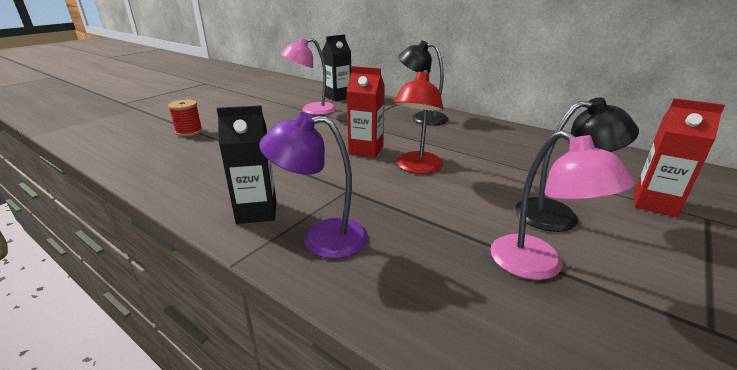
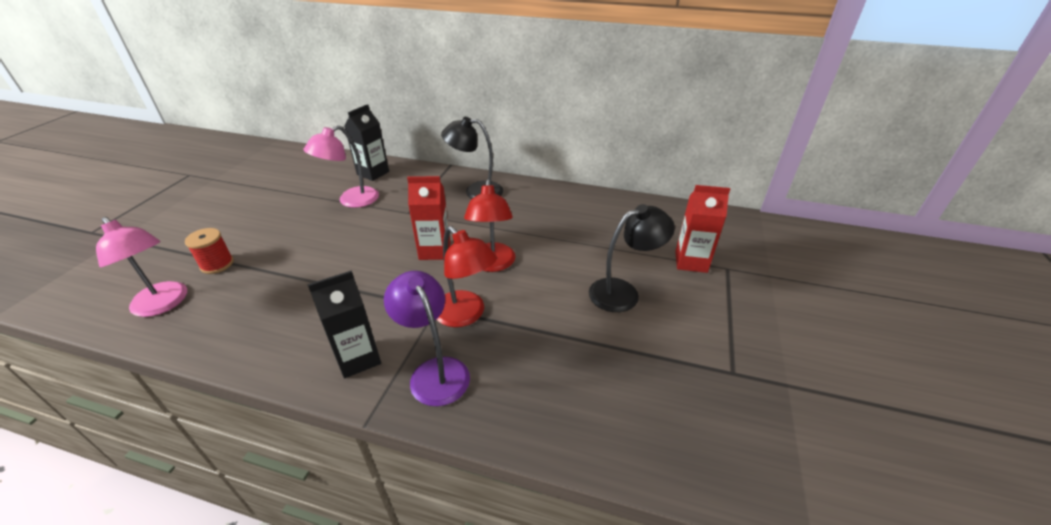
camera: 20 degrees left, 10 degrees up
(321, 238) = (434, 371): purple lamp -> purple lamp turned 75 degrees clockwise
(373, 200) = (465, 315): none -> red lamp
(538, 266) = (617, 350): pink lamp -> pink lamp (164, 304)

